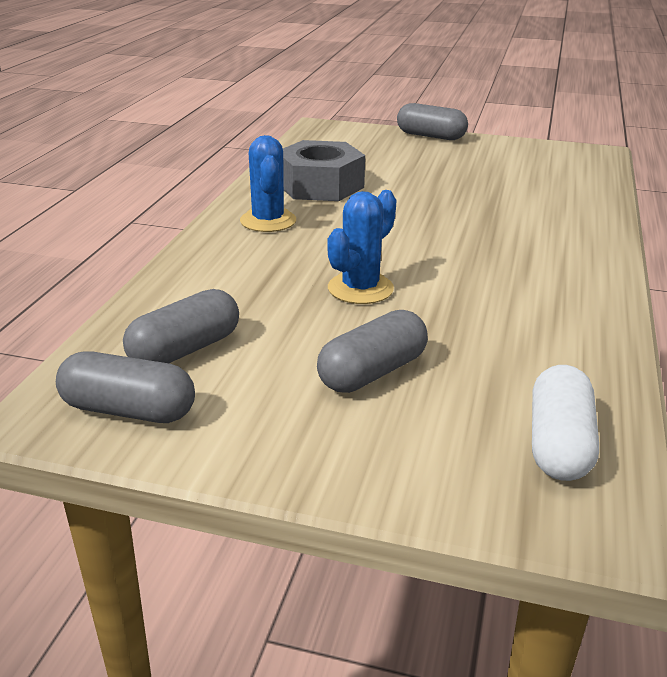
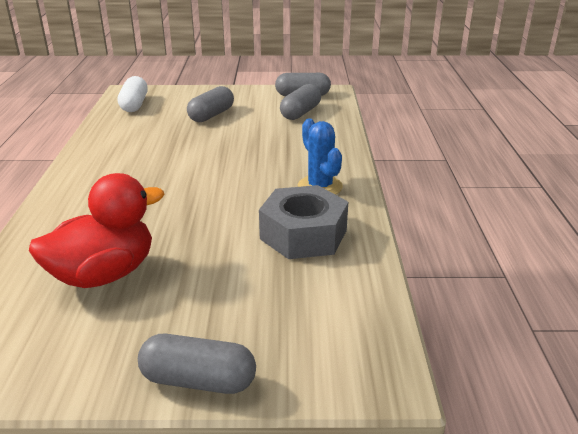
camera: 165 degrees right, 0 degrees up
(360, 288) = (229, 148): blue cactus -> none
(508, 182) = (104, 274): none -> red duck

